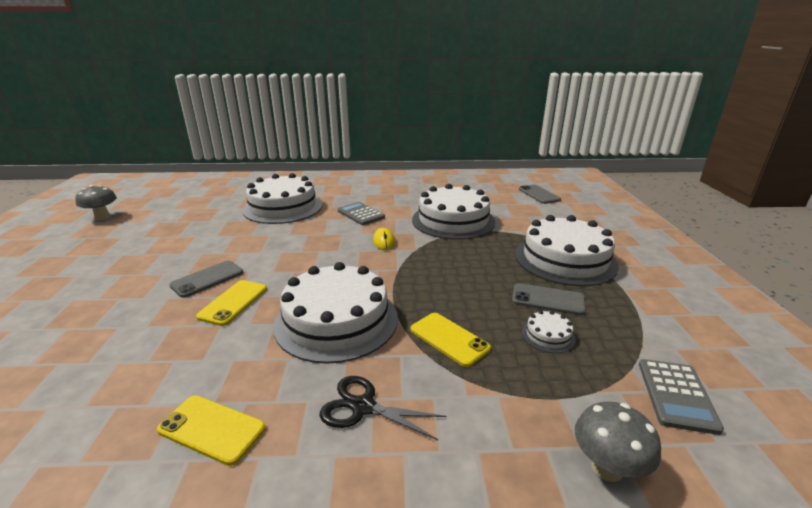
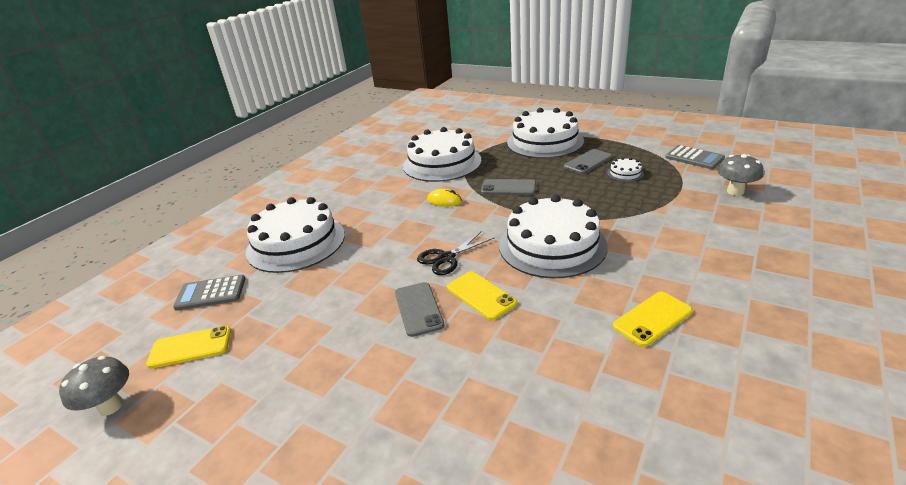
camera: 55 degrees left, 5 degrees up
(361, 214) = (375, 201): grey calculator -> grey calculator (211, 293)
(363, 407) = (659, 251): black scissors -> black scissors (446, 258)
(449, 339) = (607, 205): yellow phone -> yellow phone (190, 347)
(538, 194) = (439, 120): grey phone -> grey phone (508, 188)

